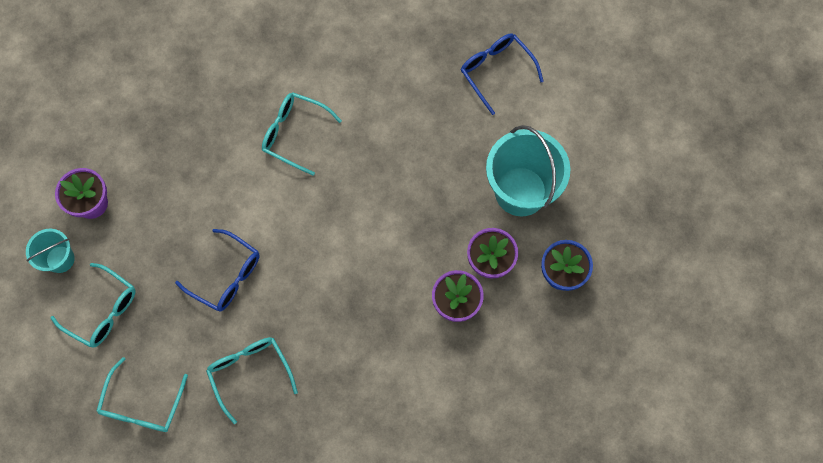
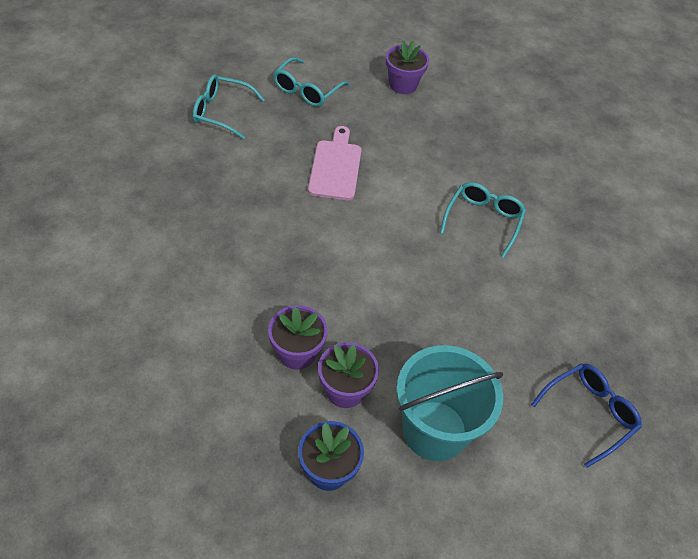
camera: 85 degrees right, 20 degrees down
(60, 259) = (353, 67): turquoise bucket -> none
(226, 275) = (335, 167): blue glasses -> pink cutting board
(250, 373) = (240, 181): turquoise glasses -> none

